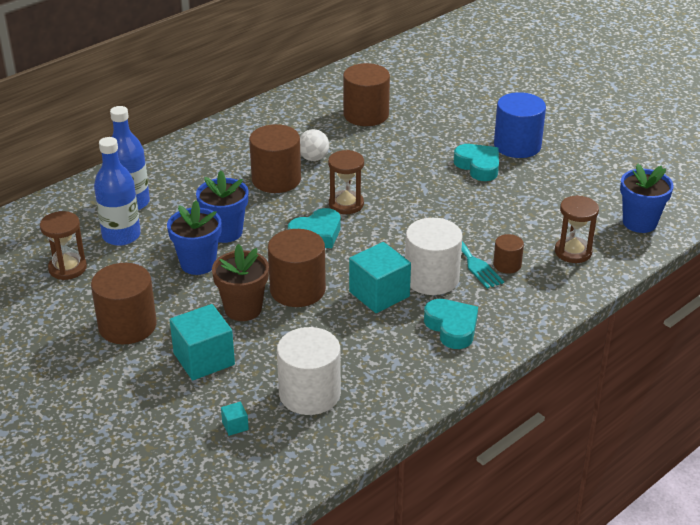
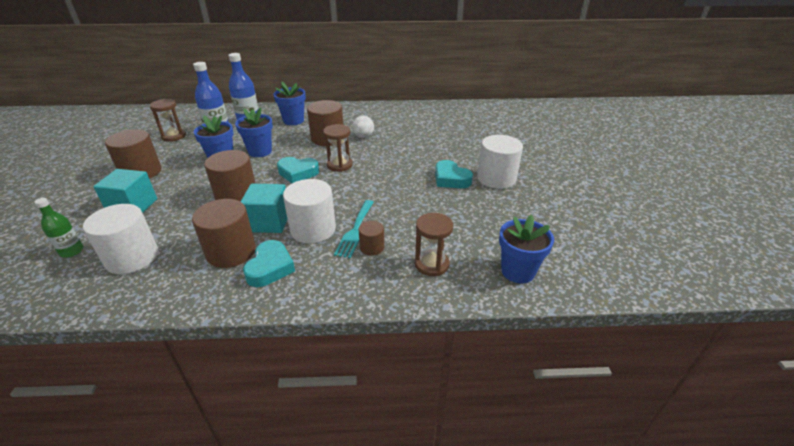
camera: 40 degrees right, 0 degrees up
(189, 175) = (293, 121): none -> blue flower pot
(235, 426) = (72, 251): turquoise cube -> green bottle
(243, 309) = (196, 191): brown flower pot -> none
(366, 115) = (427, 127): brown cylinder -> brown cylinder (231, 252)
(478, 166) = (451, 179): turquoise heart -> turquoise heart turned 135 degrees clockwise
(517, 145) = (496, 178): blue cylinder -> white cylinder

